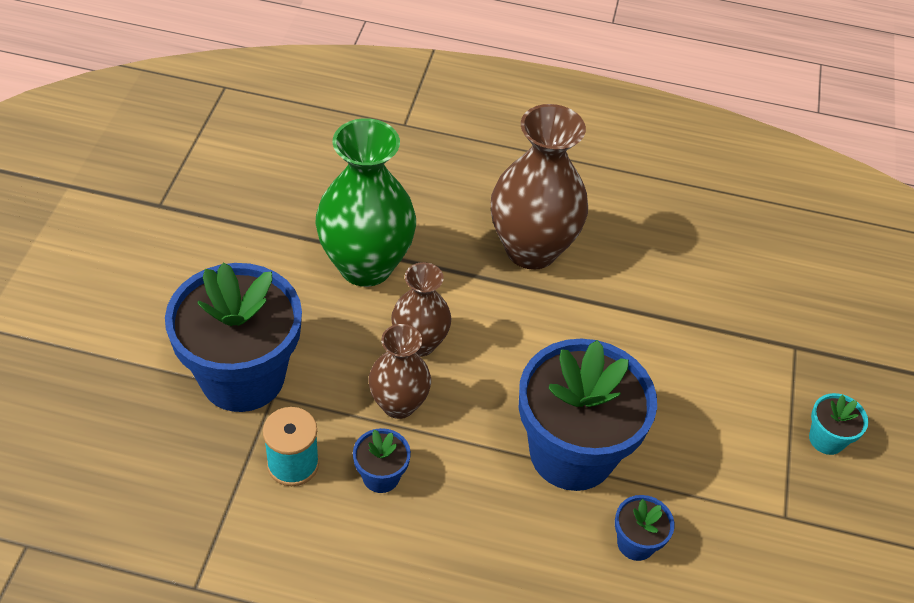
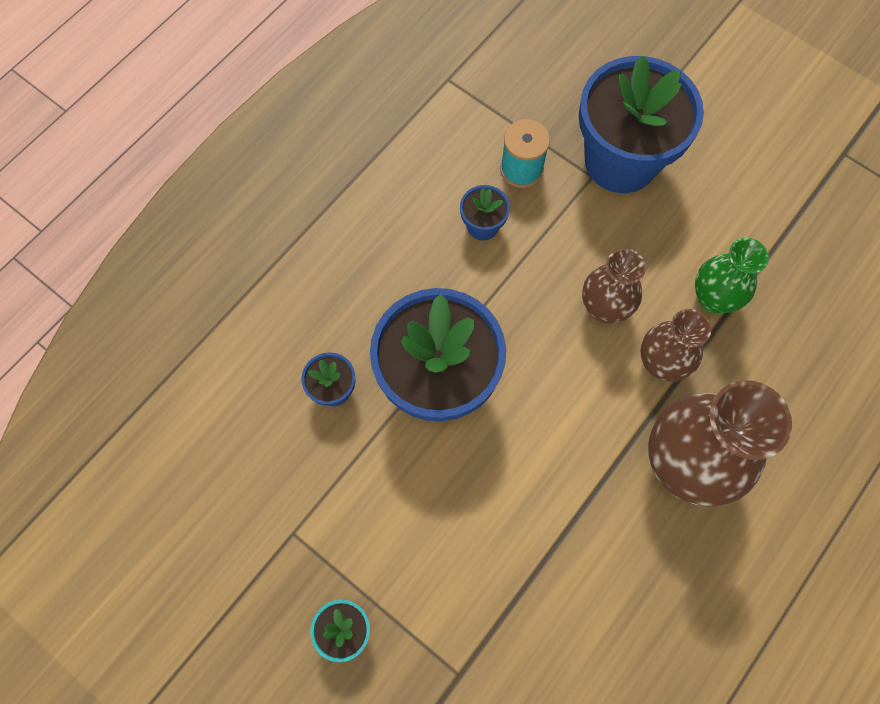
camera: 120 degrees right, 20 degrees up
(365, 266) = (713, 298): green vase -> green vase, size x0.58
(398, 404) = (545, 265): brown vase -> brown vase (661, 363)

